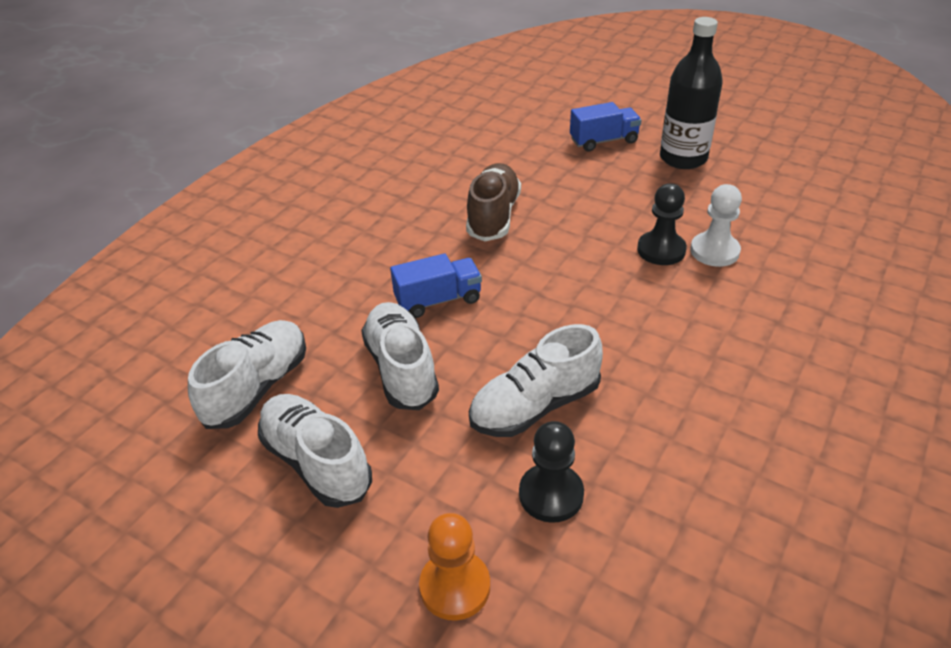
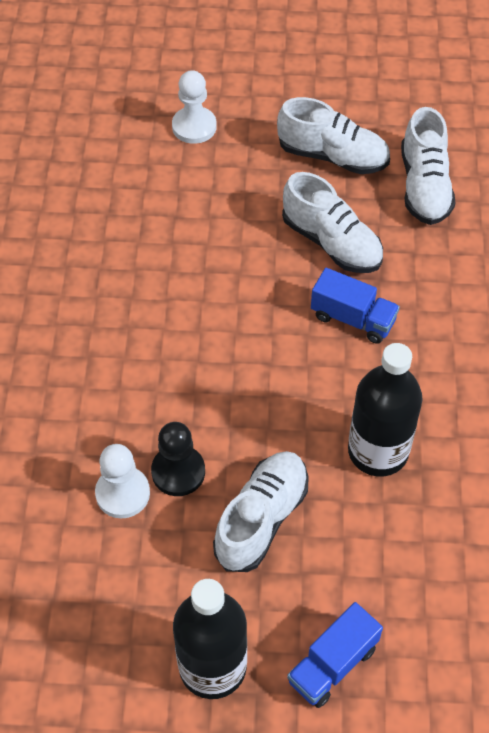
camera: 150 degrees right, 15 degrees up
(438, 300) = (353, 318): blue truck -> blue truck turned 105 degrees counterclockwise
(455, 586) = (194, 127): orange pawn -> white pawn
(493, 216) = (378, 451): brown shoe -> black bottle
(535, 406) = (210, 253): white shoe -> white shoe (261, 519)
(551, 494) = (165, 196): black pawn -> none

